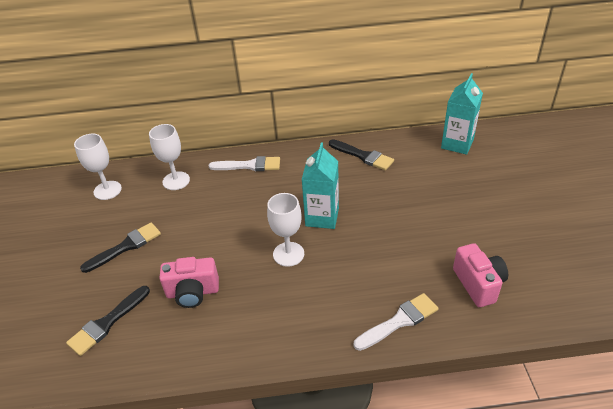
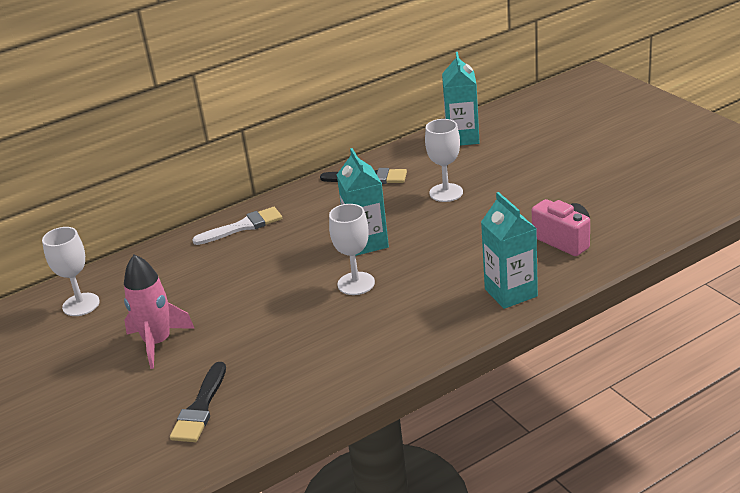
camera: 25 degrees left, 10 degrees down
(126, 246) = (158, 342): black brush -> pink rocket
(176, 181) = (163, 268): white goblet -> white goblet (446, 193)
(193, 292) = (277, 349): pink camera -> none
(399, 321) = (511, 293): white brush -> turquoise carton

